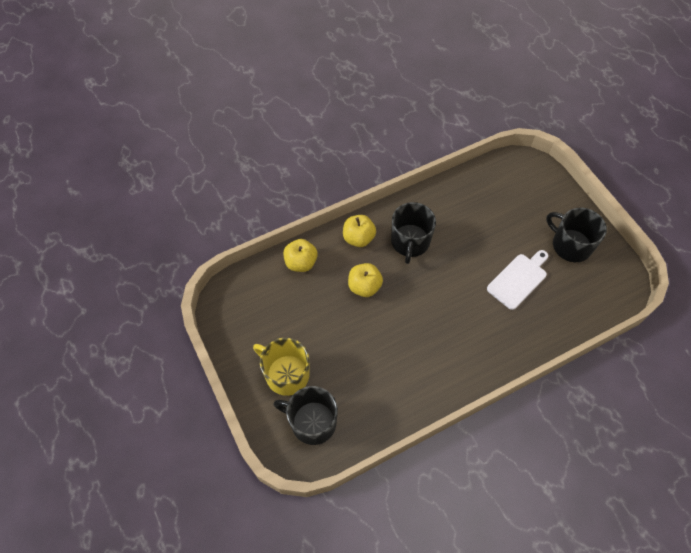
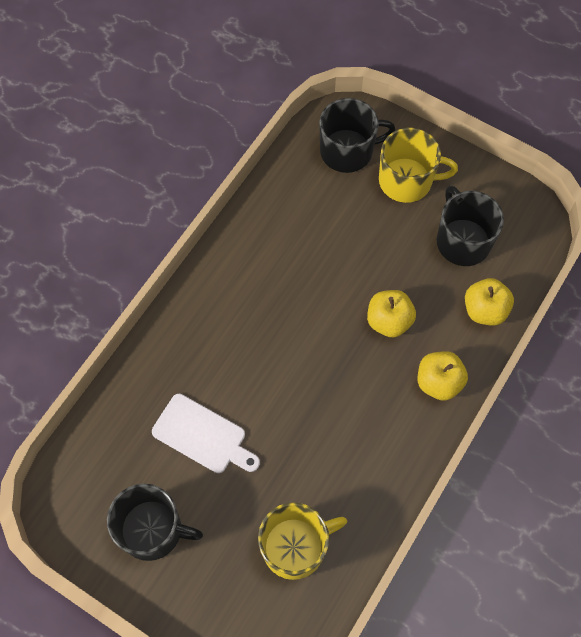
camera: 150 degrees right, 5 degrees up
(410, 242) = (370, 413): black mug -> black mug (462, 241)
(491, 200) = (295, 547): none -> yellow mug
(518, 279) = (203, 435): white cutting board -> white cutting board turned 75 degrees counterclockwise

